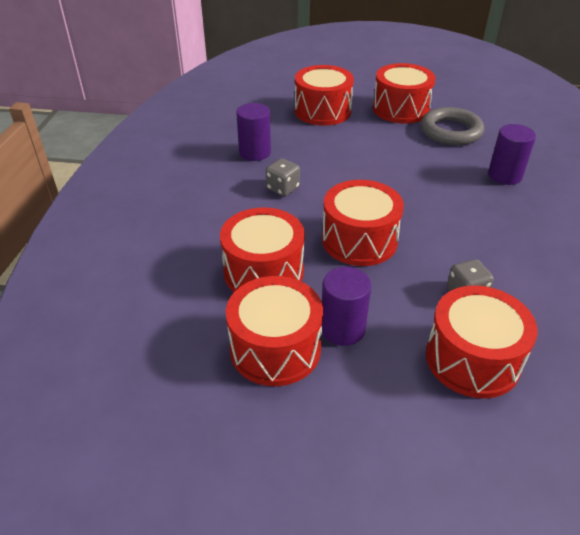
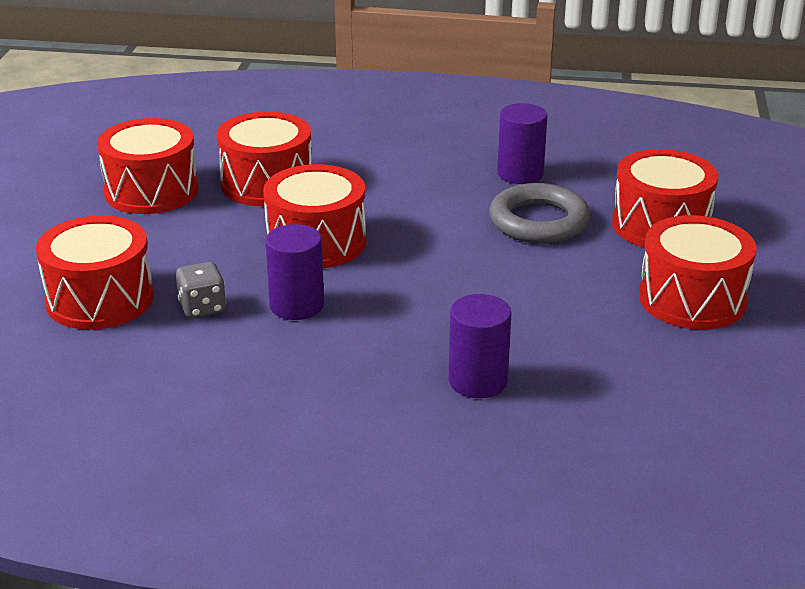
camera: 90 degrees right, 10 degrees down
(282, 188) = (431, 193): grey dice -> none
(342, 329) = (167, 226): purple cylinder -> purple cylinder (296, 305)
(451, 131) = (621, 344): grey ring -> grey ring (539, 222)

